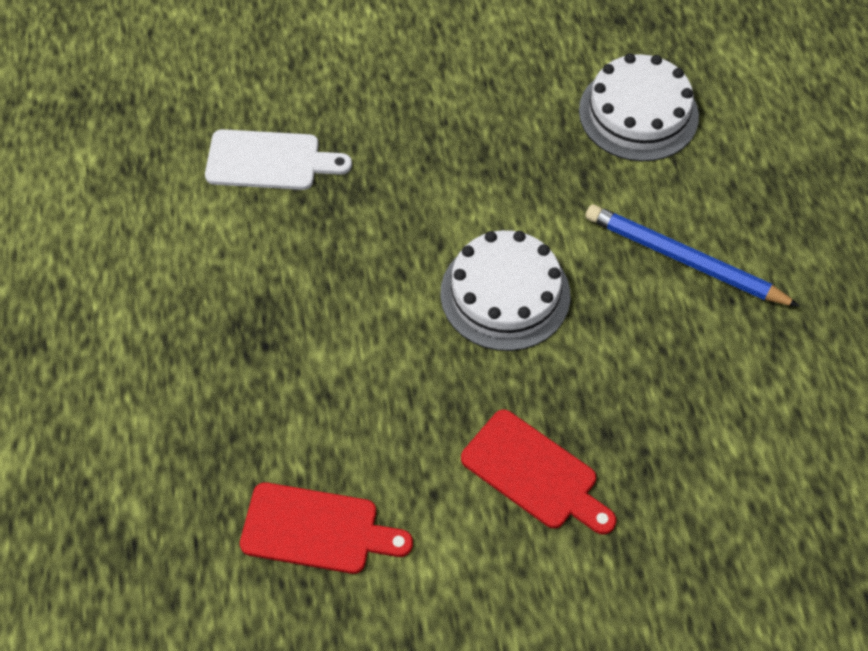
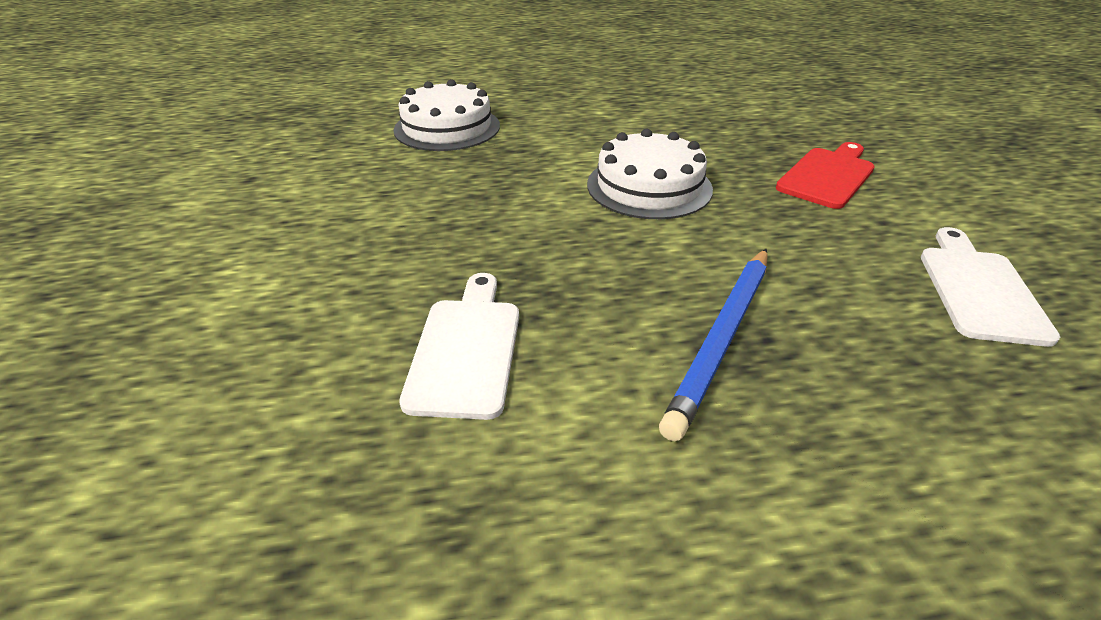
camera: 90 degrees left, 20 degrees down
(317, 530) = (979, 289): red cutting board -> white cutting board
(684, 260) = (599, 117): blue pencil -> blue pencil (722, 339)

